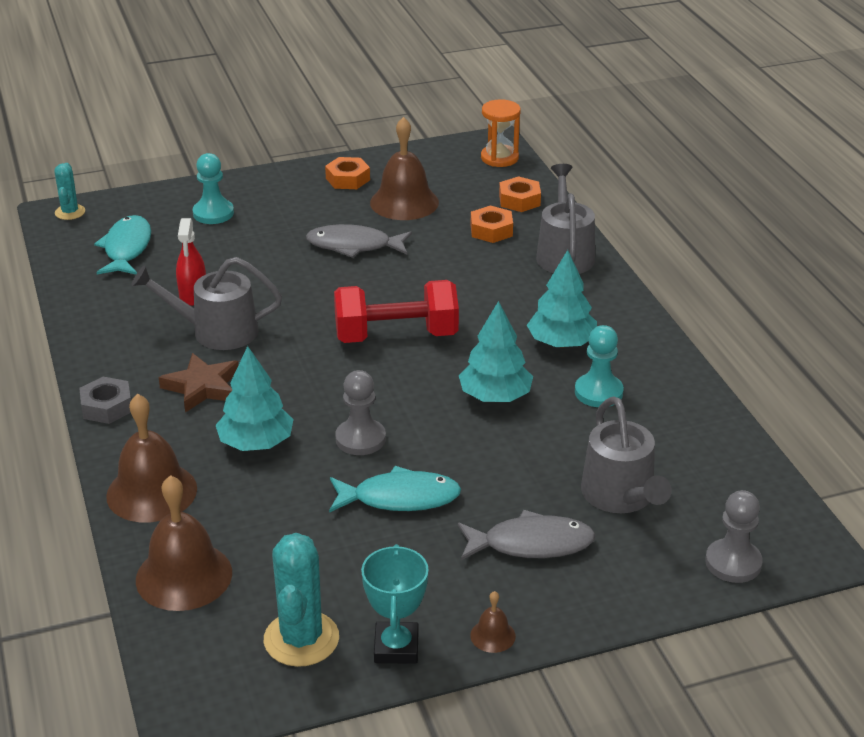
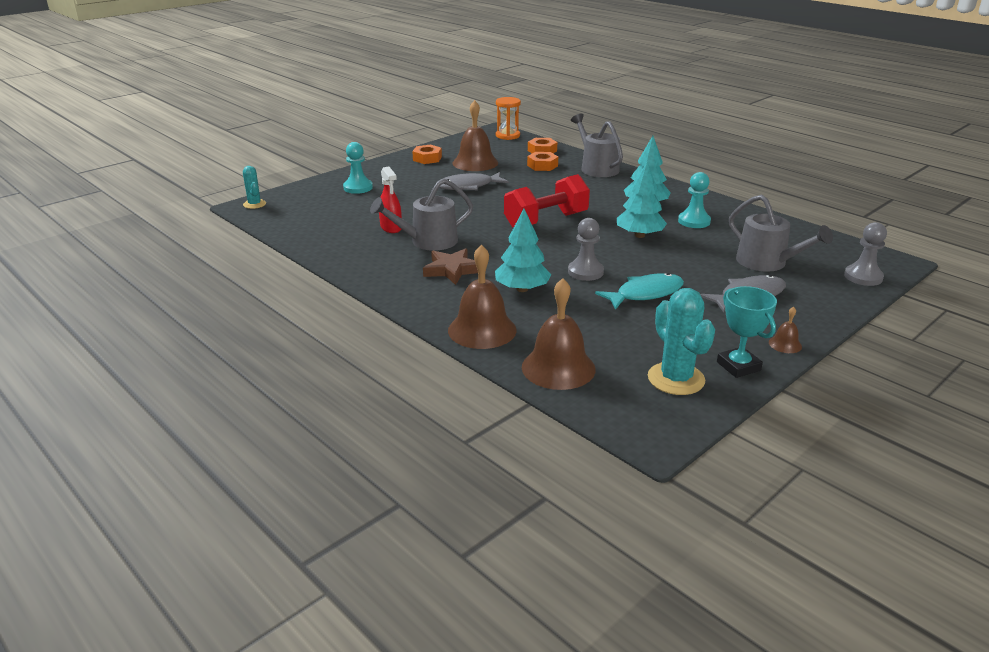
camera: 25 degrees left, 5 degrees down
(107, 407) = (397, 294): grey nut -> none
(127, 248) = (317, 214): turquoise fish -> none

